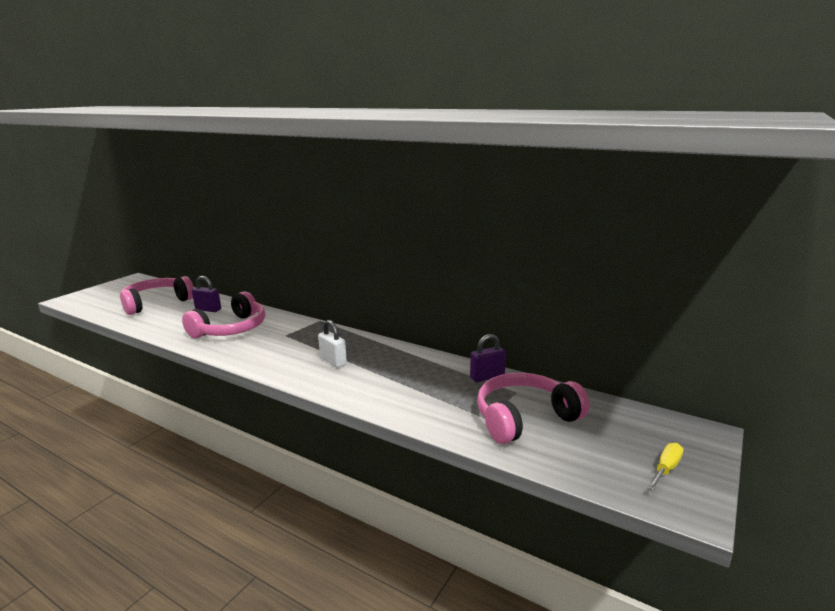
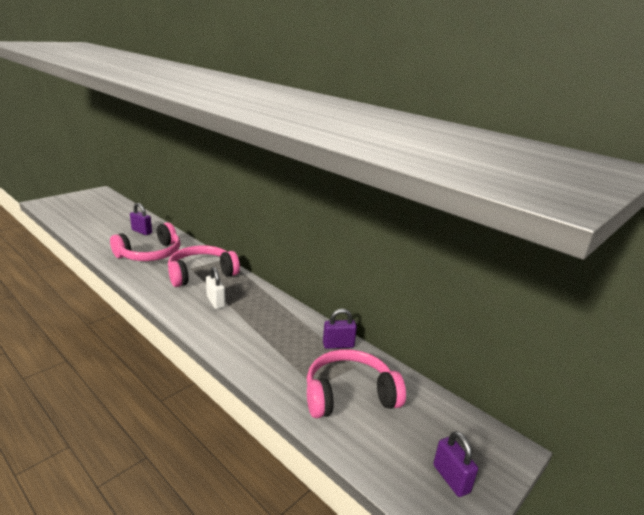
camera: 10 degrees right, 5 degrees up
(156, 303) = (105, 218): pink headphones -> pink headphones (201, 274)
(666, 469) = (451, 478): yellow screwdriver -> purple padlock

